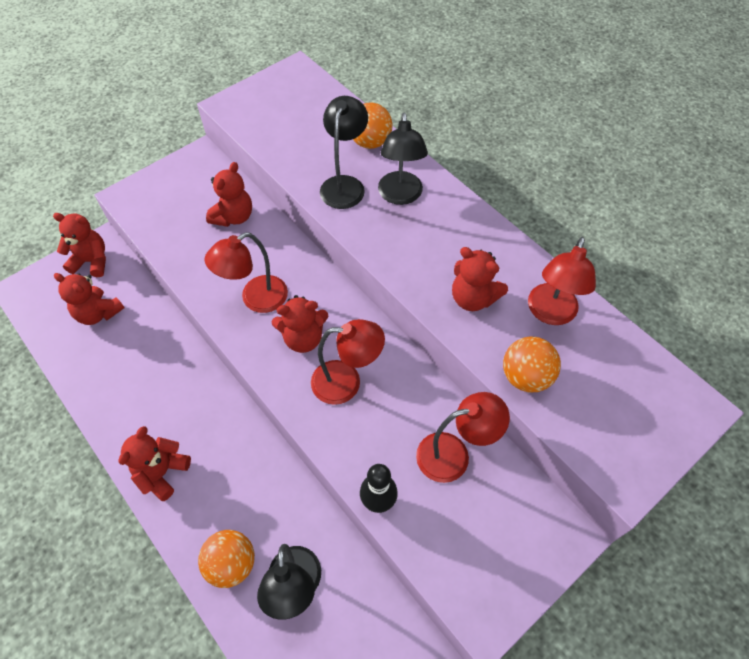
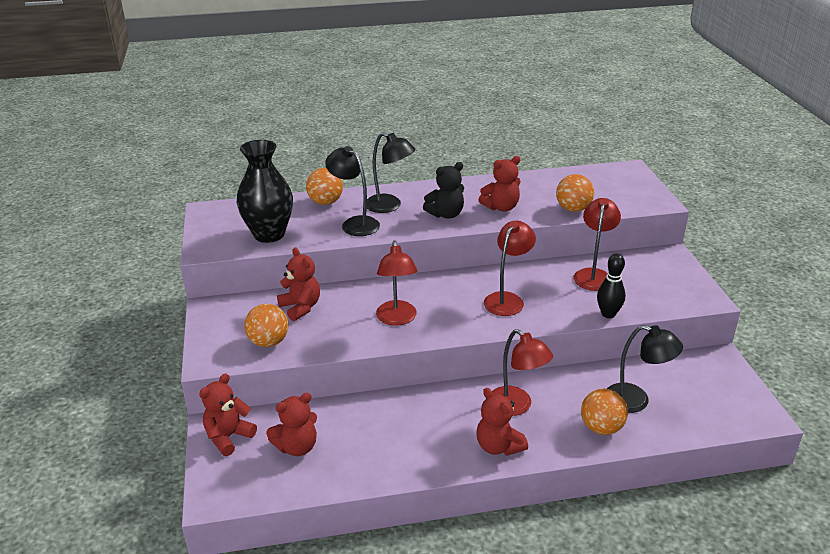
camera: 60 degrees left, 25 degrees down
(171, 221) = (268, 342): none -> orange ball
(281, 133) = (269, 234): none -> black vase
(303, 338) = (453, 307): red teddy bear -> none
(418, 252) = (446, 214): none -> black teddy bear
(550, 313) = (535, 187): red lamp -> red lamp (516, 406)

